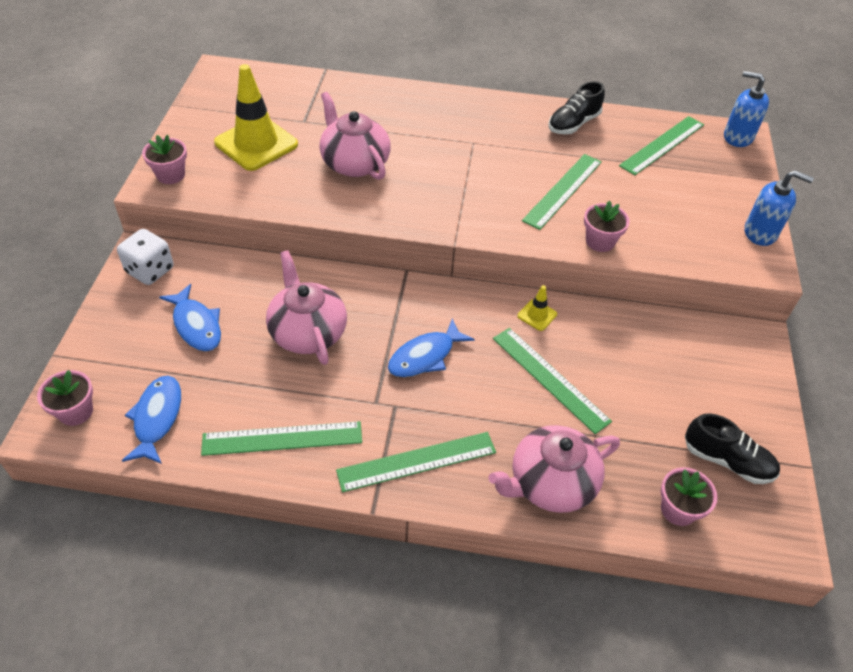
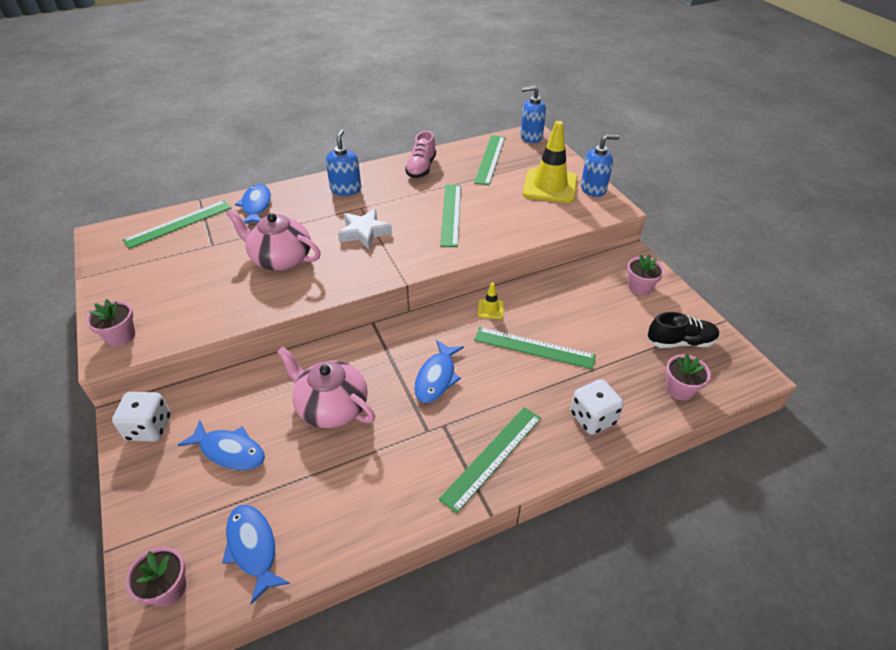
camera: 30 degrees left, 5 degrees down
(256, 144) = (183, 278): yellow traffic cone -> yellow traffic cone (550, 186)
(282, 439) = (376, 500): green ruler -> green ruler (179, 224)
(373, 97) = (256, 206): none -> blue fish
(455, 171) = (364, 232): none -> white star
(473, 115) = (346, 189): none -> blue soap dispenser
(551, 483) = (592, 418): pink teapot -> white dice
(573, 124) = (421, 168): black shoe -> pink shoe
(600, 241) = (503, 237): pink flower pot -> pink flower pot (640, 287)

